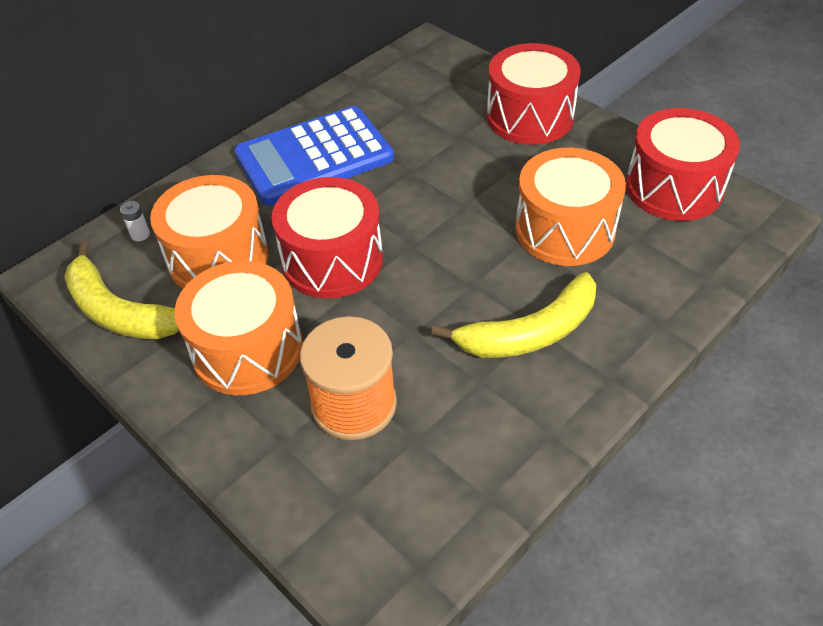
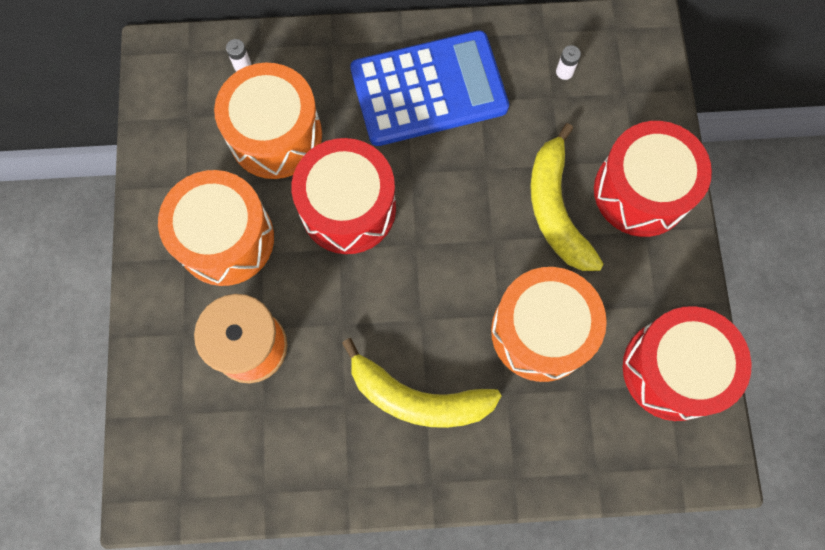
camera: 40 degrees right, 25 degrees up
(119, 311) = (175, 129): yellow banana -> yellow banana (556, 209)
(314, 157) = (428, 89): blue calculator -> blue calculator turned 150 degrees clockwise
(401, 92) = (564, 72): none -> white battery

